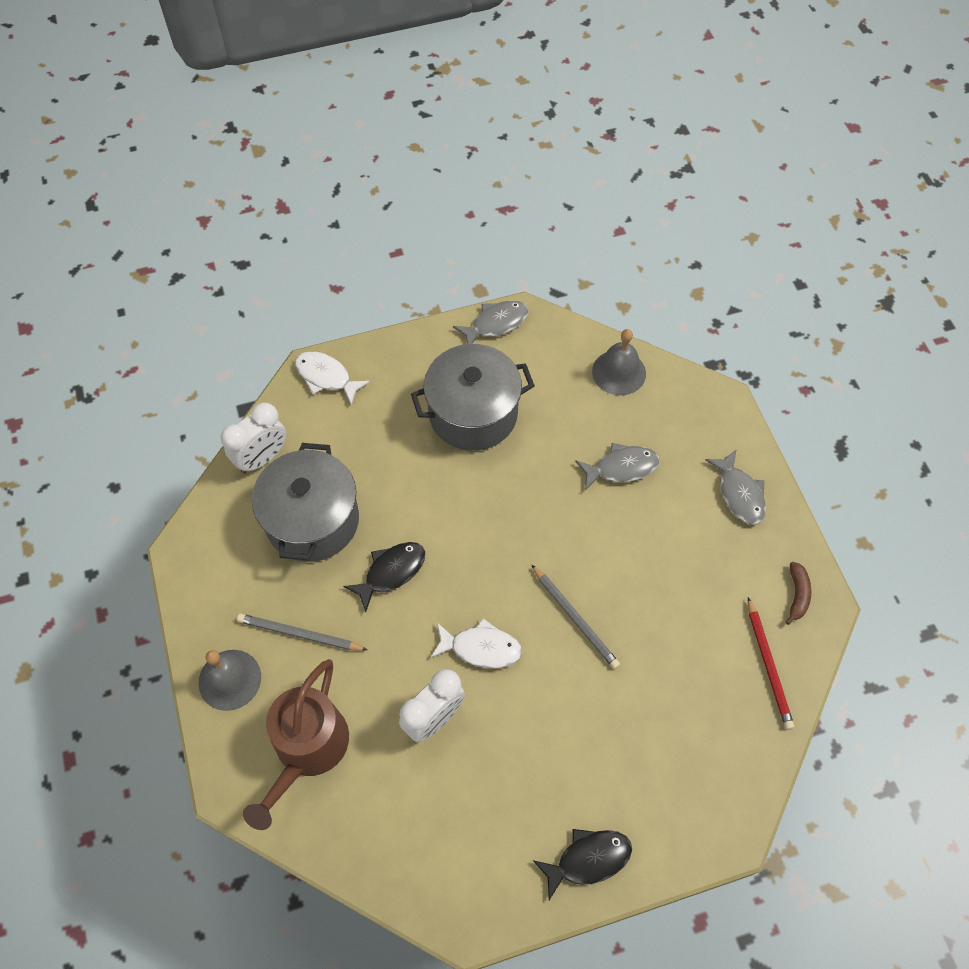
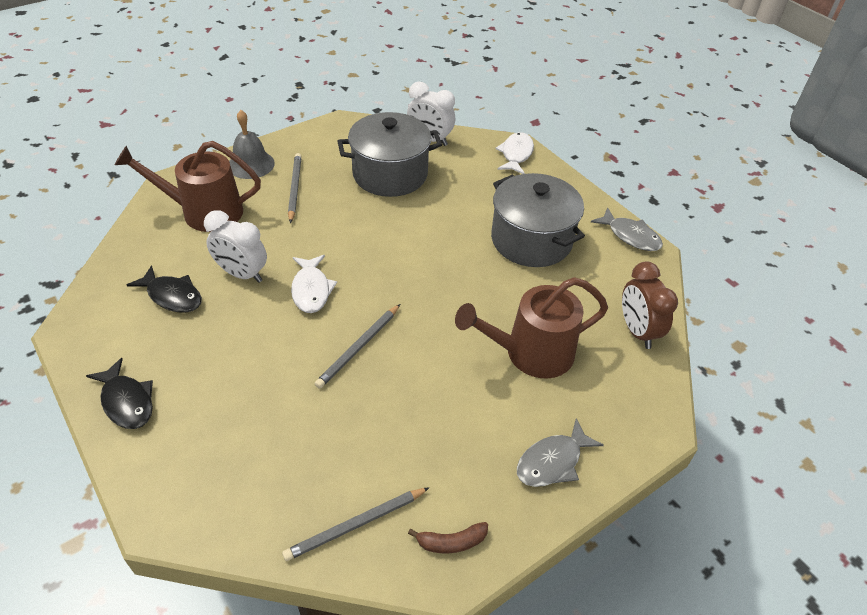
camera: 70 degrees right, 15 degrees down
(391, 572) = (362, 224): black fish -> black fish (172, 296)
(619, 372) = (637, 331): grey bell -> brown clock
(621, 468) = (531, 353): grey fish -> brown watering can
(768, 665) = (356, 525): red pencil -> grey pencil

